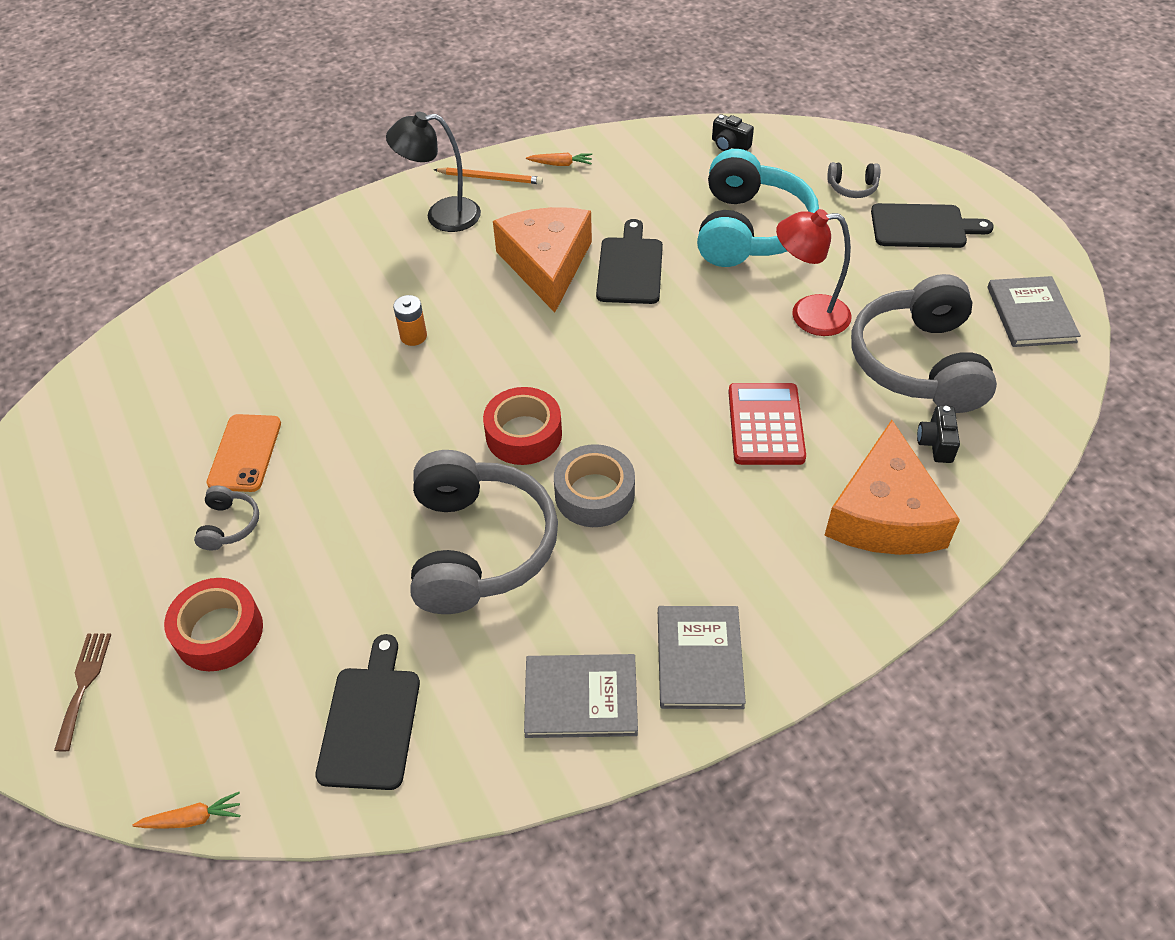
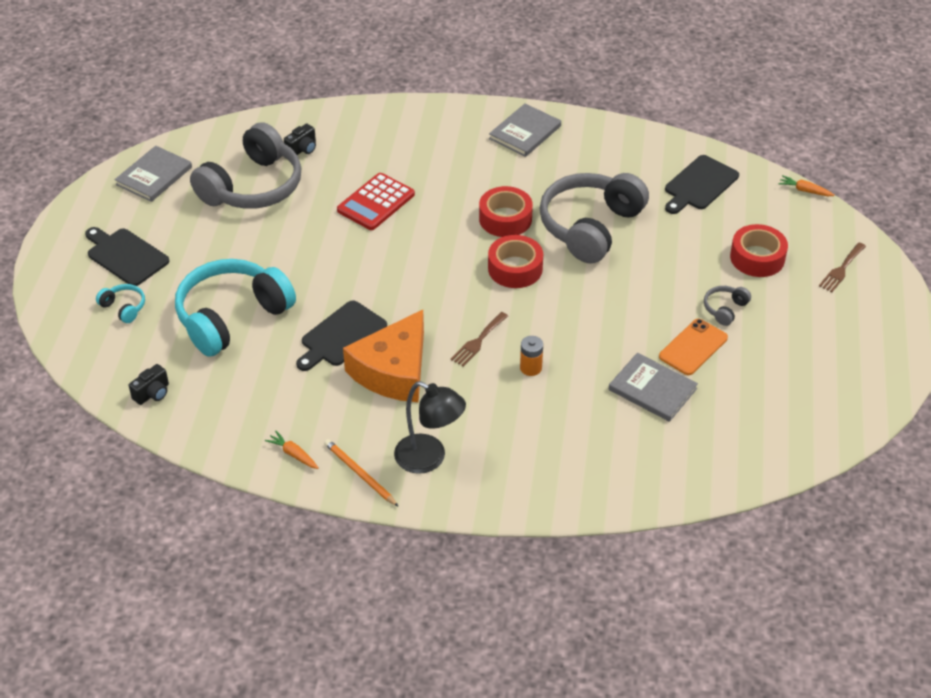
camera: 145 degrees left, 5 degrees down
(491, 333) = (478, 341): none -> brown fork
(581, 698) = (593, 146): grey book -> grey book (652, 389)
(594, 494) = (505, 219): grey tape -> red tape
(729, 145) = (152, 393): black camera -> black camera turned 60 degrees clockwise
(807, 315) = (274, 244): red lamp -> none
(852, 187) = (124, 307): grey headphones -> turquoise headphones
(884, 514) = (370, 137): orange cheese -> none

